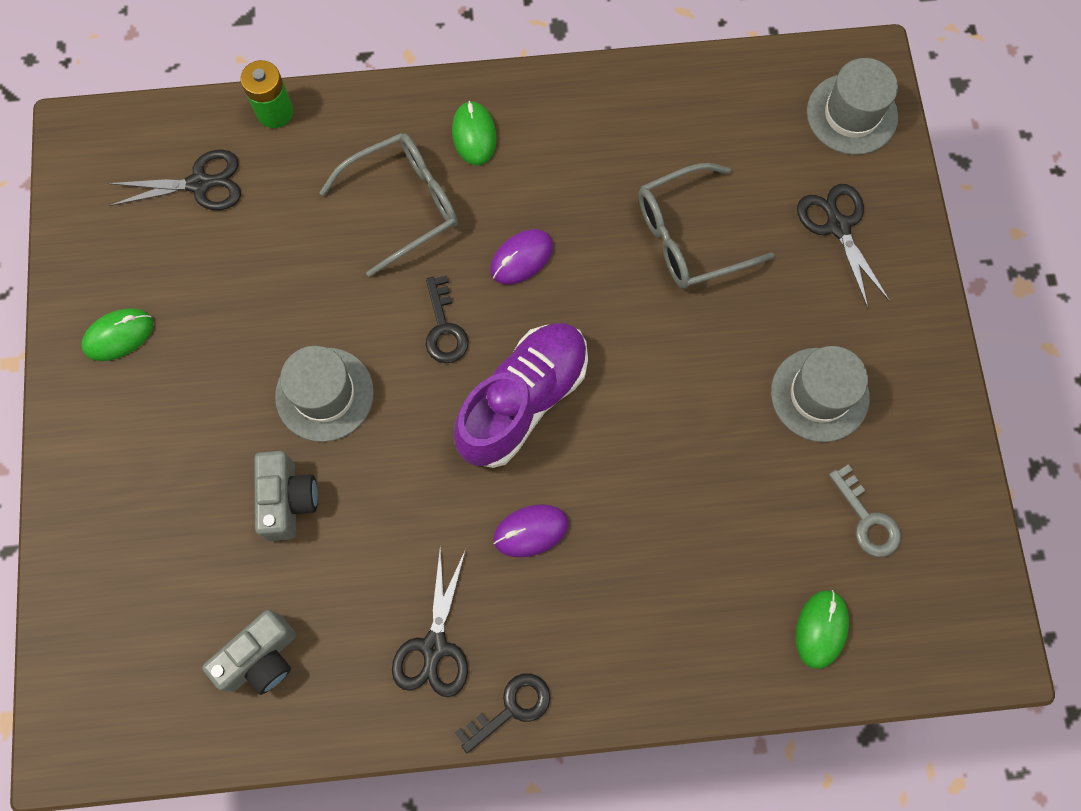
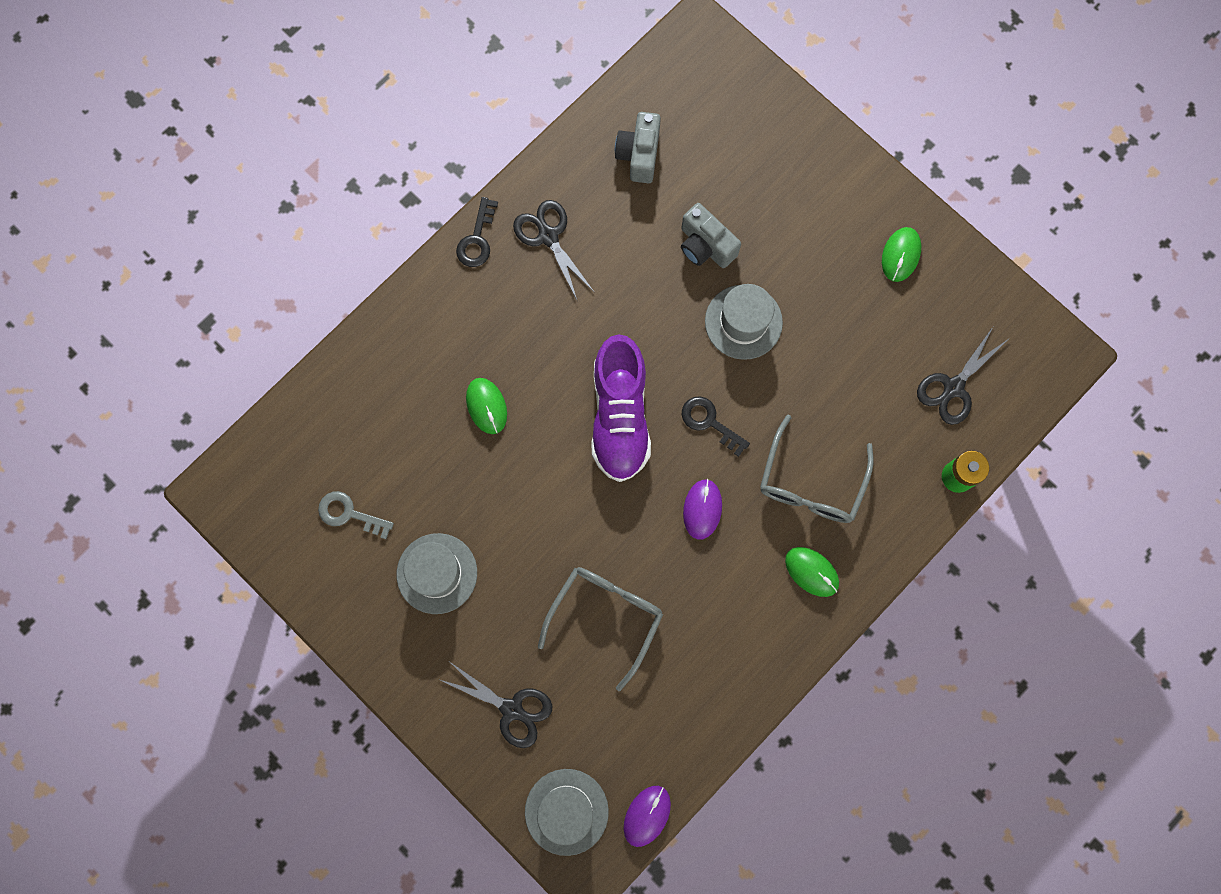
camera: 140 degrees right, 5 degrees up
(530, 531) = (548, 342): purple mouse -> purple mouse (647, 815)
(821, 629) = (331, 424): green mouse -> green mouse (486, 406)

